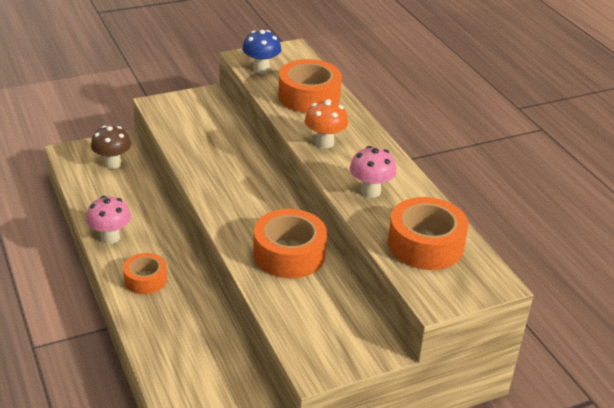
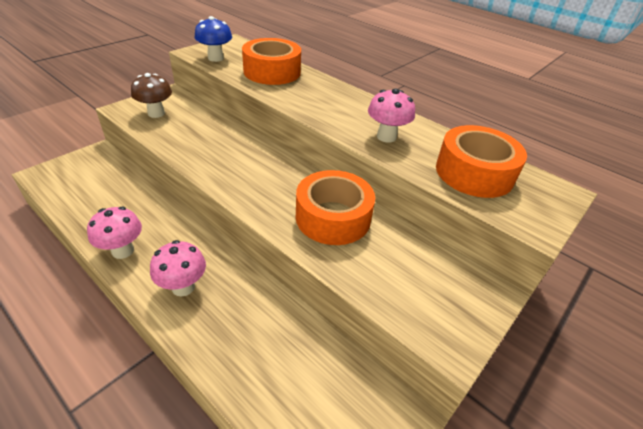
camera: 25 degrees left, 5 degrees up
(112, 164) = (95, 174): brown mushroom -> brown mushroom (156, 113)
(145, 279) = (183, 287): orange tape -> pink mushroom
(324, 142) = (313, 104): orange mushroom -> none

